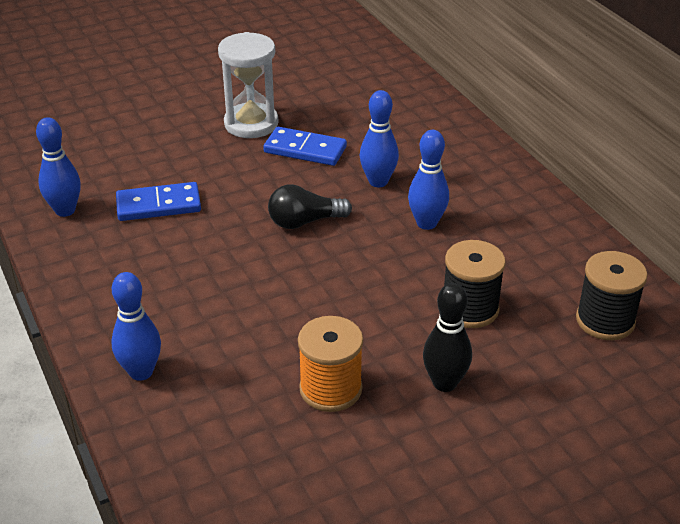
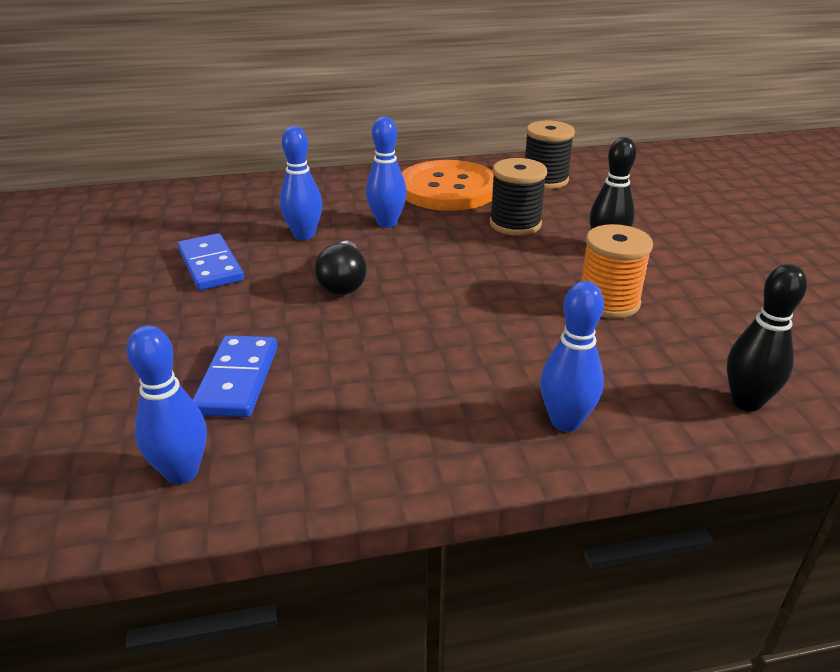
camera: 75 degrees left, 5 degrees down
(188, 486) = (746, 402): none -> black bowling pin
(251, 124) = (121, 292): white hourglass -> none
(305, 150) = (211, 265): blue domino -> blue domino turned 60 degrees counterclockwise
(531, 249) = (448, 189): none -> orange button

